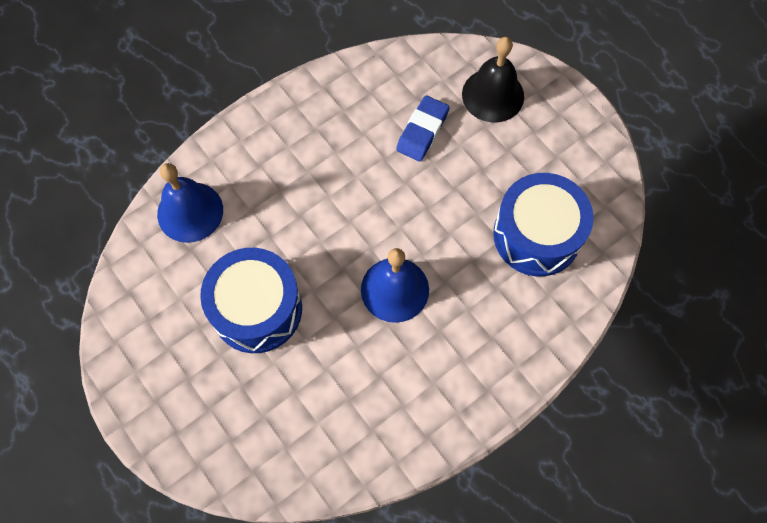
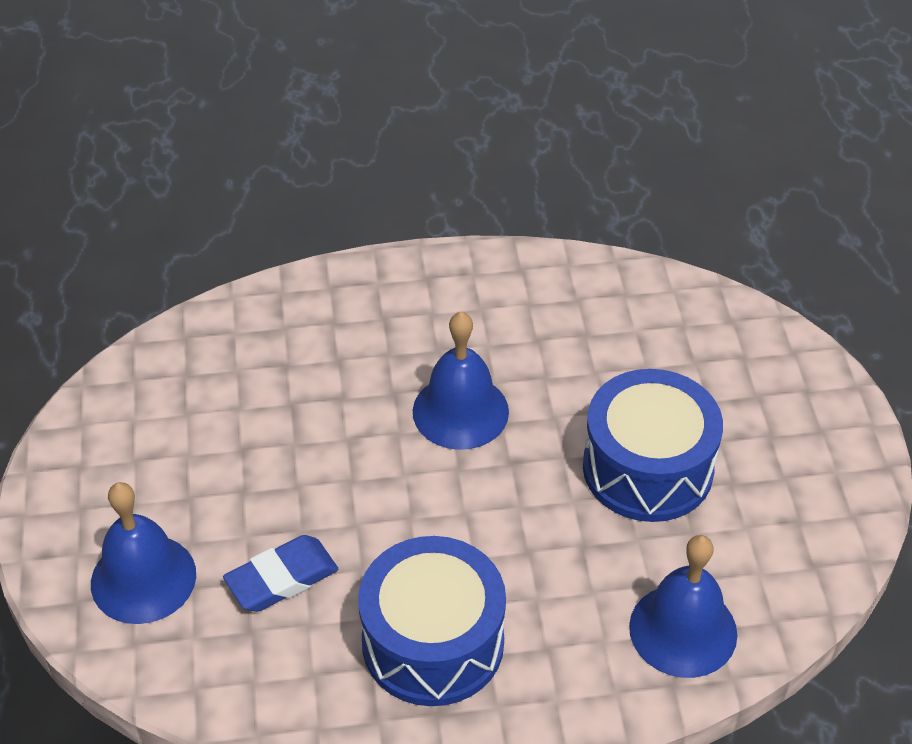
camera: 150 degrees left, 20 degrees down
(493, 95) = (143, 578): black bell -> blue bell
(537, 235) = (243, 387): blue drum -> blue drum (433, 642)

